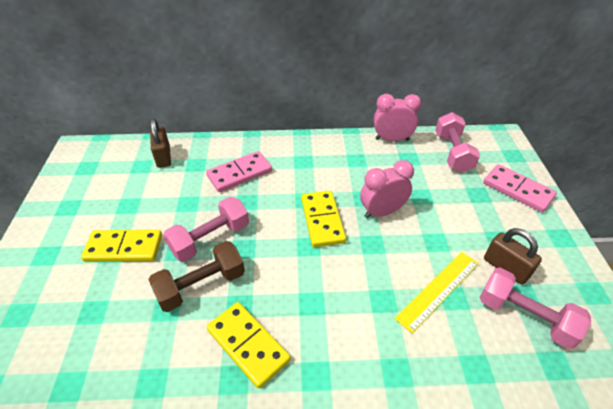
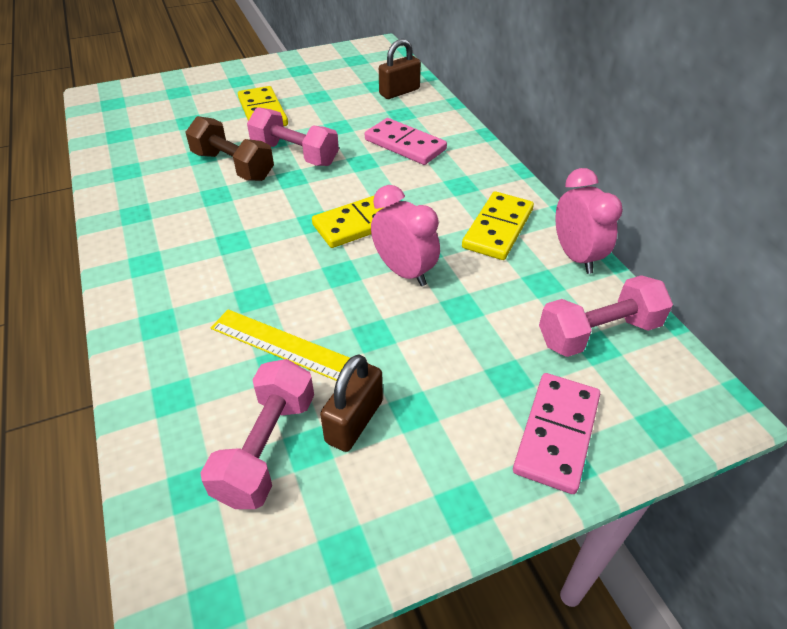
camera: 70 degrees right, 0 degrees up
(248, 345) = (172, 212): yellow domino -> yellow domino (497, 228)

